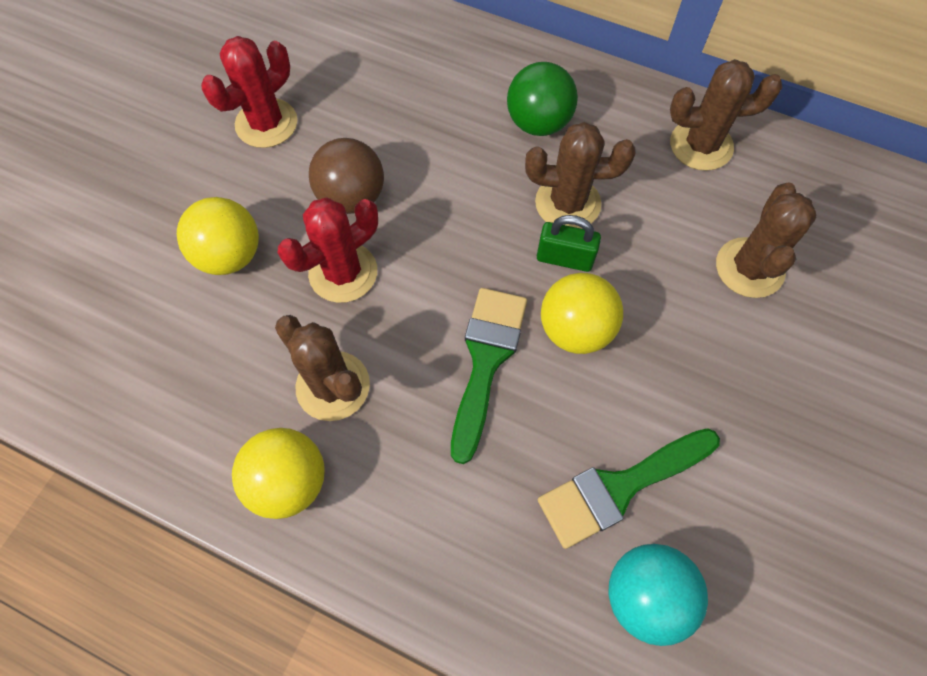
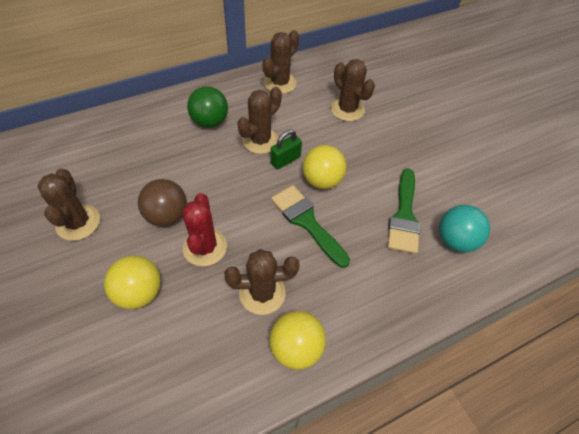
camera: 55 degrees left, 10 degrees down
(266, 123) = (78, 222): red cactus -> brown cactus

